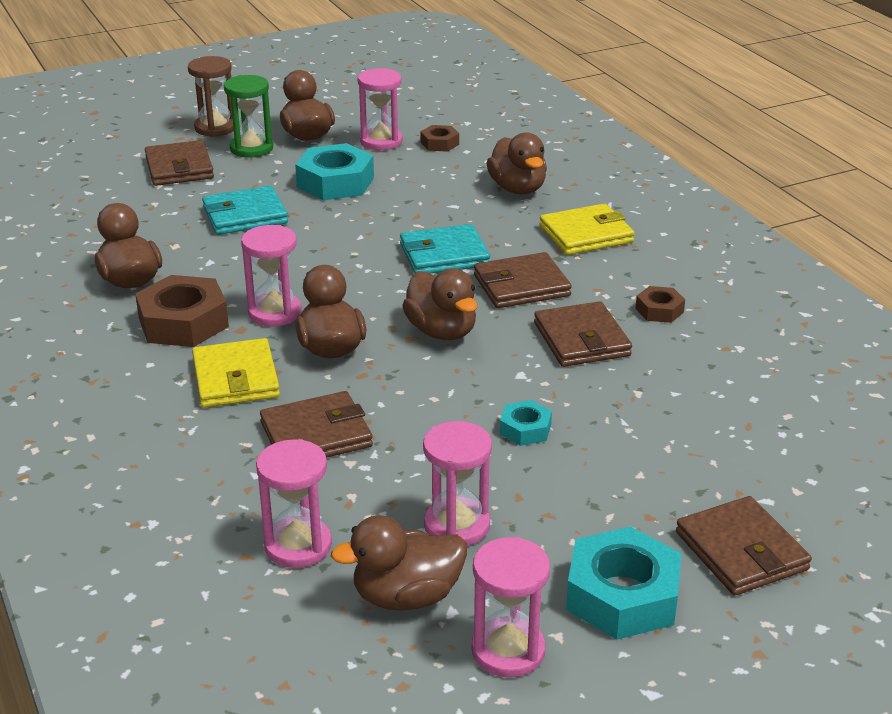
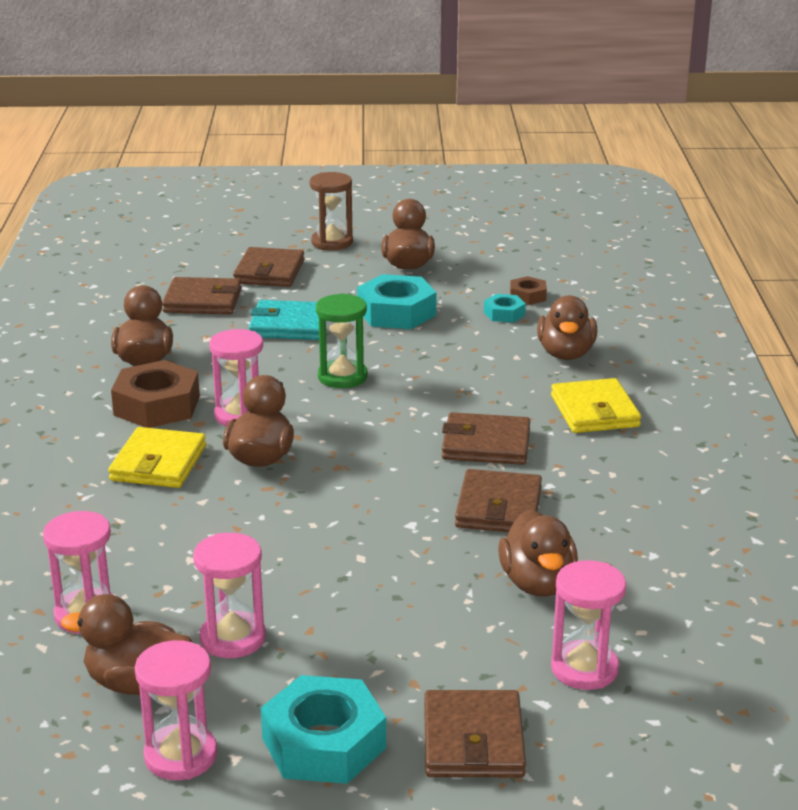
camera: 25 degrees right, 5 degrees down
(251, 148) = (347, 267): green hourglass -> green hourglass (342, 377)
(316, 434) = (183, 528): brown wallet -> brown wallet (203, 301)
(381, 141) = (473, 283): pink hourglass -> pink hourglass (584, 669)
(442, 331) = (373, 467): brown duck -> brown duck (537, 583)
(444, 255) = (438, 400): turquoise wallet -> none
(525, 429) = (370, 573): turquoise nut -> turquoise nut (504, 314)
(586, 234) = (595, 411): yellow wallet -> yellow wallet turned 75 degrees clockwise
(659, 310) = (602, 499): brown nut -> none

